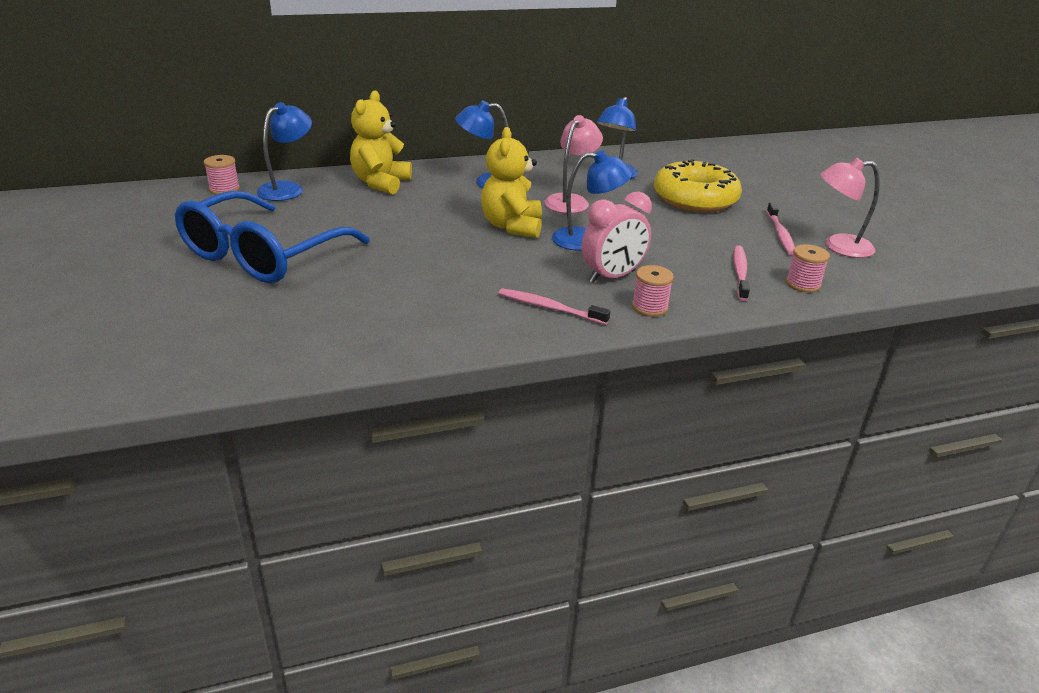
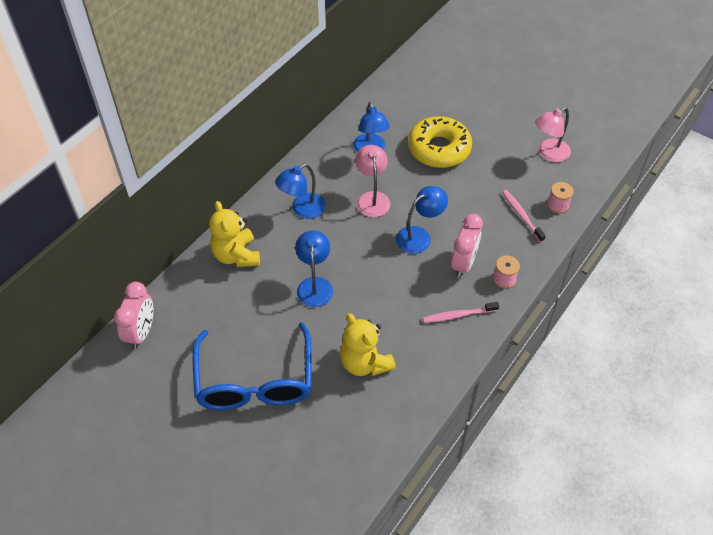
camera: 35 degrees left, 20 degrees up
(224, 189) = (141, 332): pink spool -> pink clock
(288, 189) = (183, 303): blue lamp -> blue lamp (314, 285)
(512, 226) = (365, 250): yellow teddy bear -> yellow teddy bear (365, 363)
(780, 234) = (512, 160): pink toothbrush -> none

